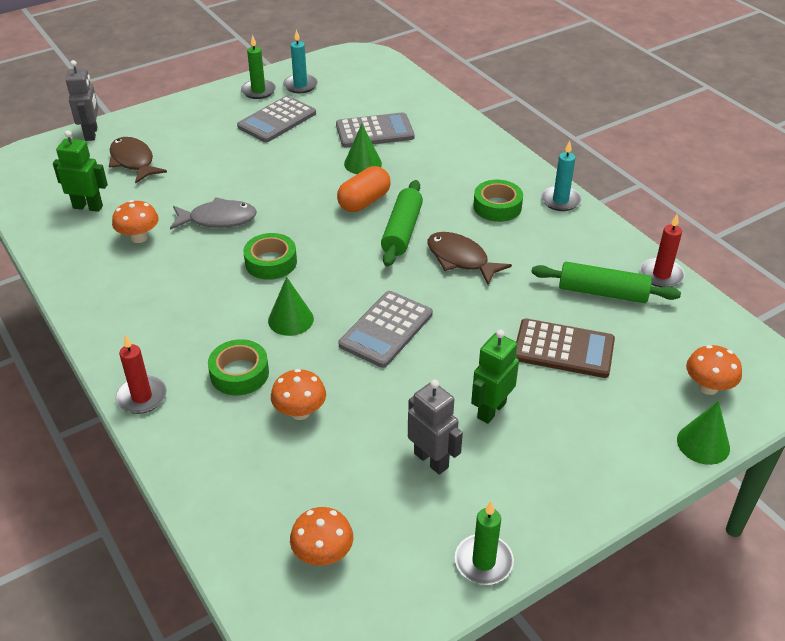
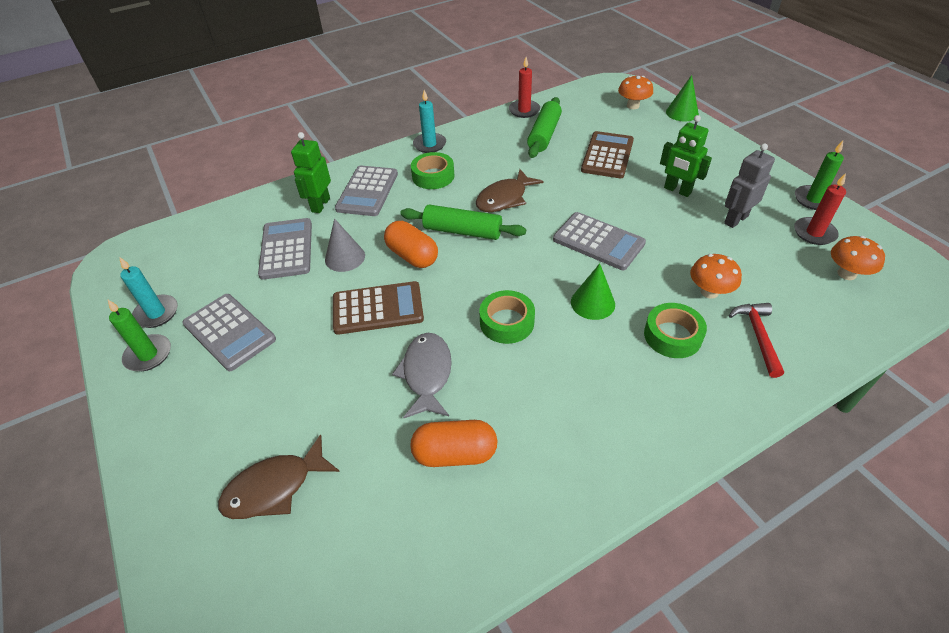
camera: 85 degrees left, 5 degrees up
(88, 207) = (377, 532): green robot -> green robot (320, 205)
(91, 134) = (172, 565): grey robot -> none
(139, 237) = (455, 454): orange mushroom -> orange capsule
(142, 397) = (724, 412): red candle -> red candle (814, 233)
(230, 441) = (758, 336): none -> red hammer
(295, 188) = (378, 308): none -> brown calculator
(362, 163) = (345, 257): green cone -> grey cone
(464, 166) = (367, 191): none -> grey calculator

